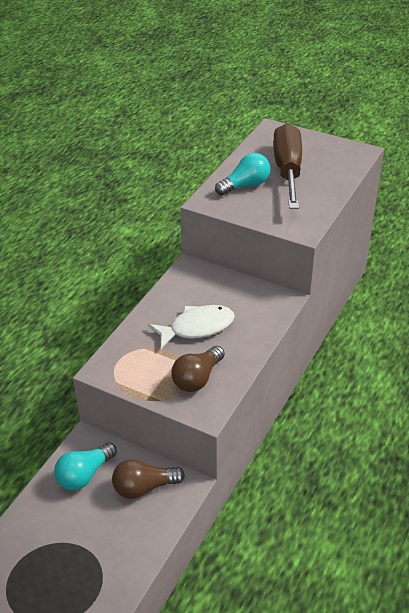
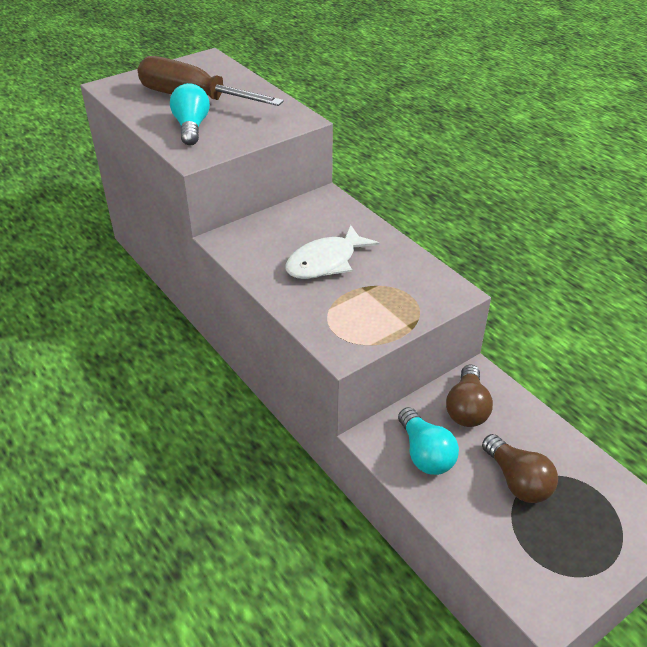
camera: 65 degrees left, 0 degrees up
(197, 327) = (326, 262): white fish -> white fish turned 135 degrees counterclockwise
(197, 378) = (403, 284): brown light bulb -> brown light bulb (517, 481)

